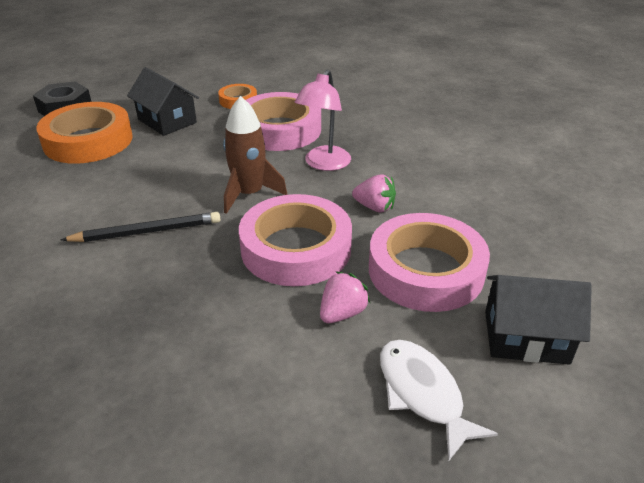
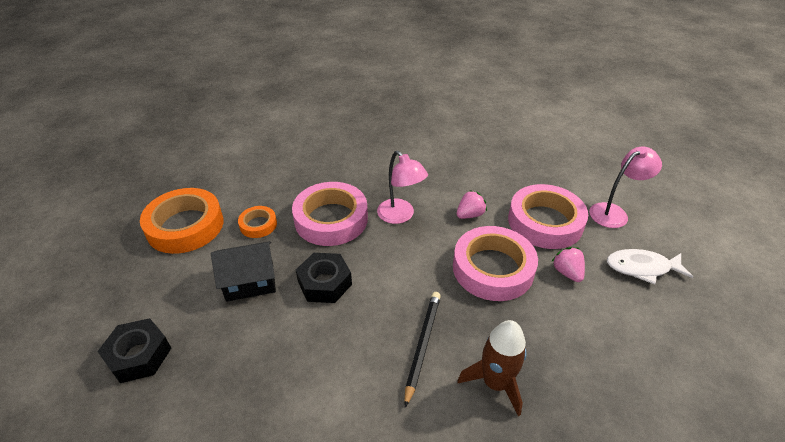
camera: 60 degrees left, 5 degrees up
(88, 141) = (233, 351): orange tape -> orange tape (185, 226)
(191, 154) = (325, 283): none -> black nut
(249, 194) = (411, 268): brown rocket -> brown rocket (495, 382)
(526, 337) = (614, 212): black house -> pink lamp

